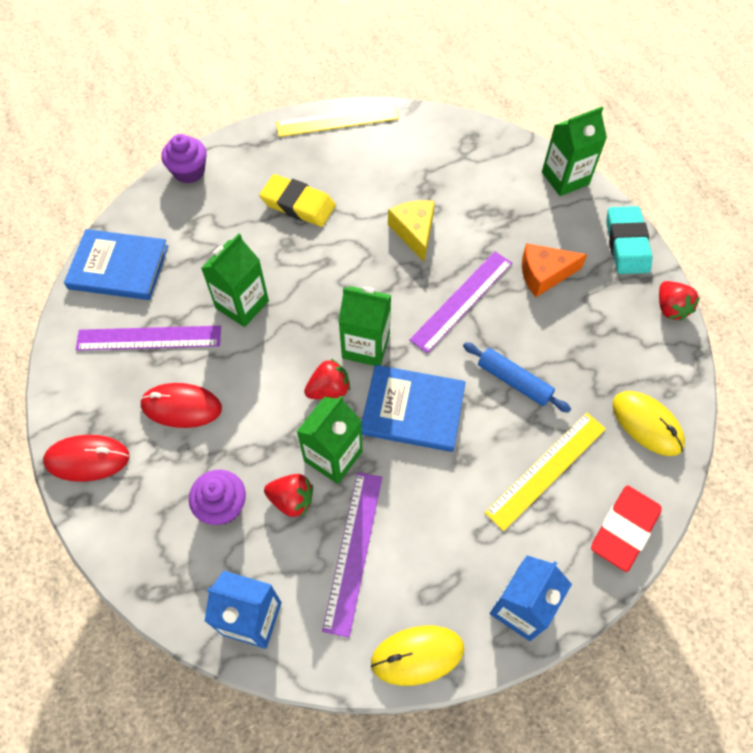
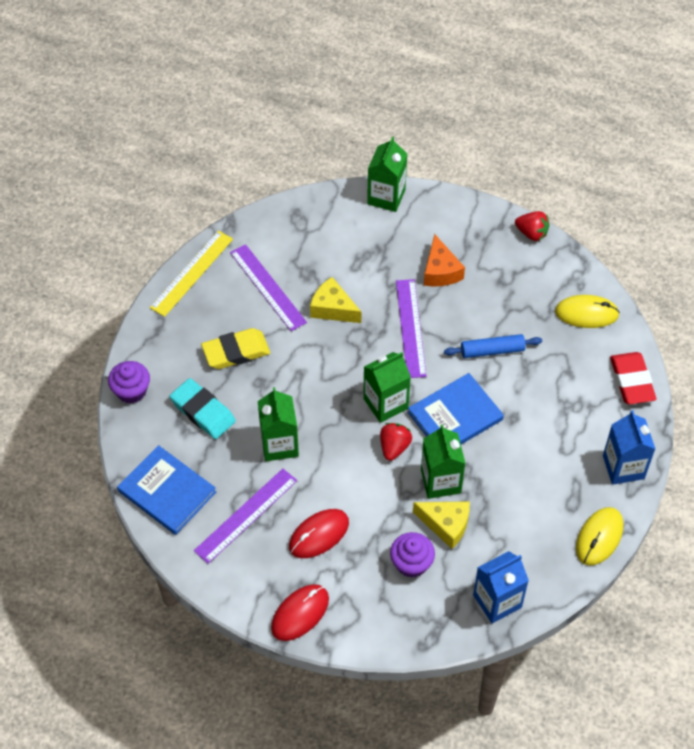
camera: 45 degrees left, 5 degrees down
(118, 267) = (167, 492): blue book -> blue book turned 75 degrees clockwise
(292, 500) = (446, 524): red strawberry -> yellow cheese
(353, 551) = (509, 519): purple ruler -> purple ruler (267, 287)
(544, 274) = (440, 271): orange cheese -> orange cheese turned 45 degrees counterclockwise
(546, 469) = (561, 385): yellow ruler -> none
(626, 244) = (467, 212): turquoise eraser -> turquoise eraser (203, 411)

